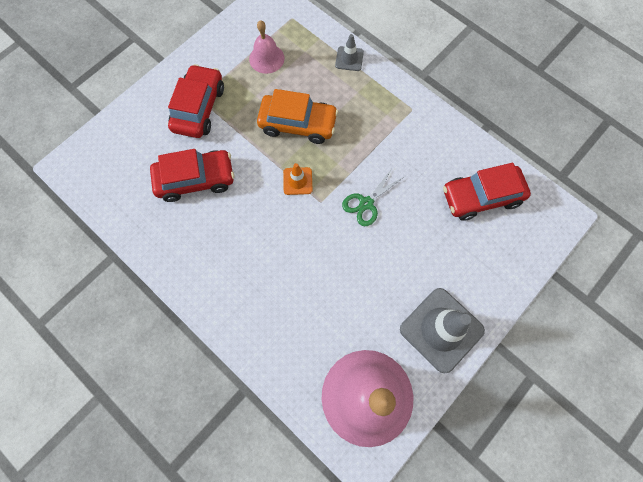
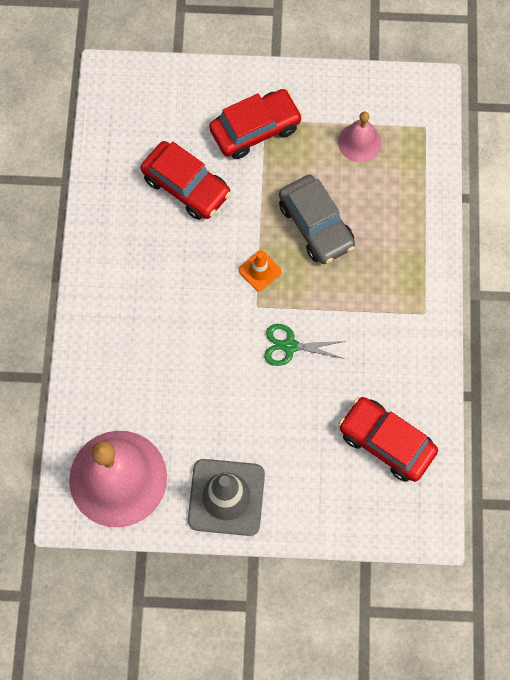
camera: 50 degrees right, 0 degrees up
(298, 124) = (316, 225): orange car -> grey car
(349, 59) = (428, 214): grey traffic cone -> none

